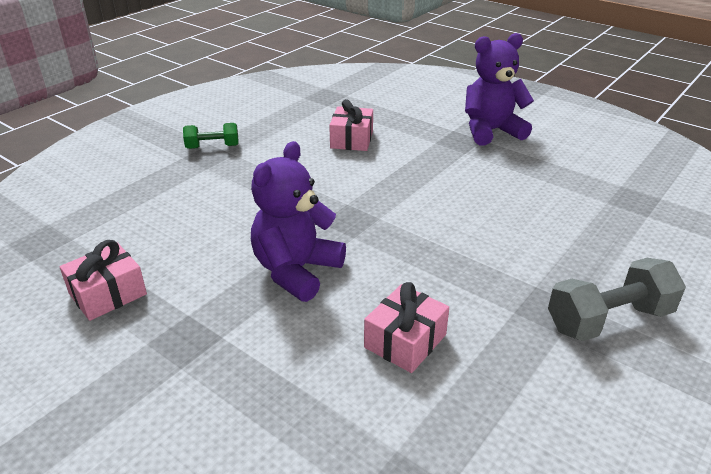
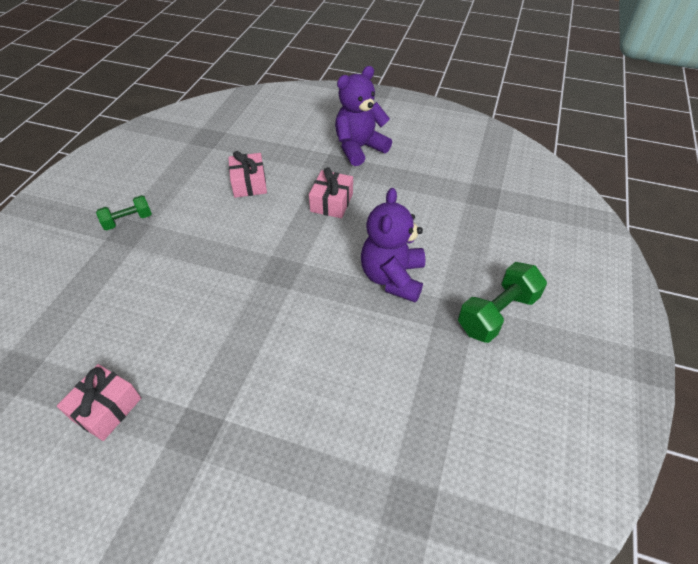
camera: 20 degrees left, 15 degrees up
(296, 271) = (257, 336): purple teddy bear -> purple teddy bear (392, 277)
(405, 341) = (365, 377): pink gift -> pink gift (331, 202)
(608, 319) = (497, 313): grey dumbbell -> green dumbbell

